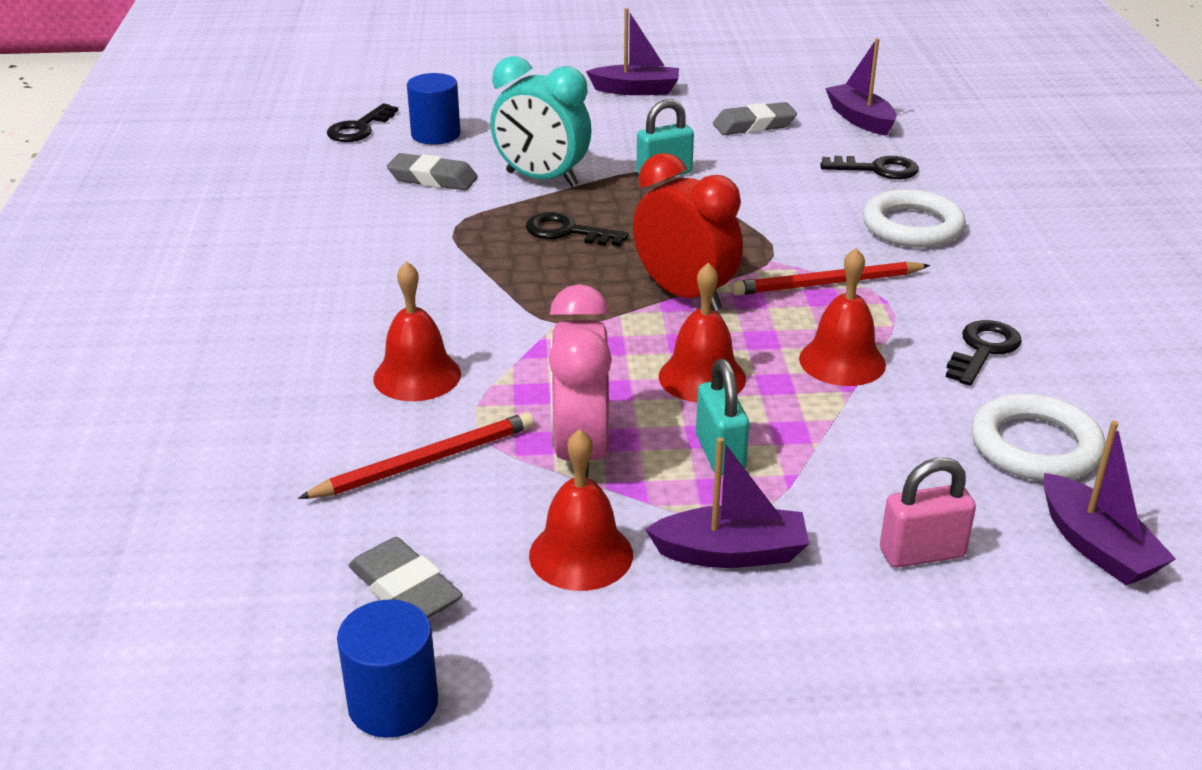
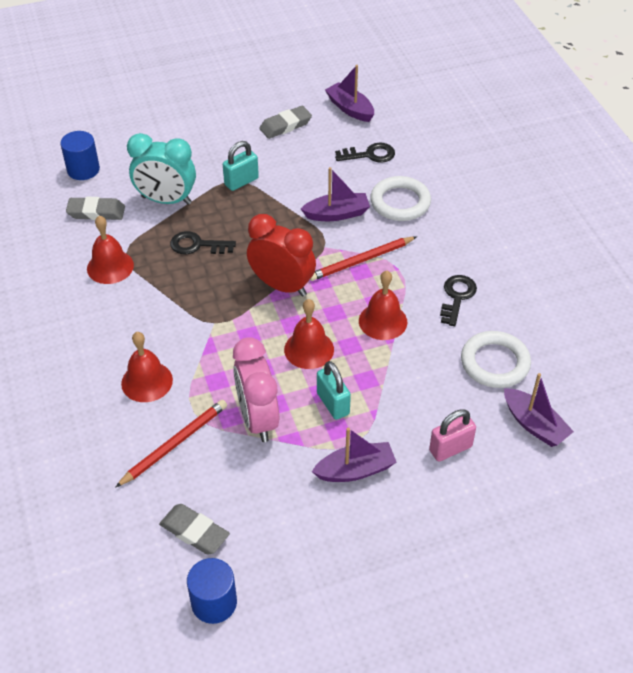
camera: 15 degrees left, 15 degrees up
(359, 128) = (29, 172): black key -> none
(581, 554) = (279, 488): red bell -> red bell (110, 267)
(636, 90) = (201, 103): purple boat -> purple boat (337, 214)

